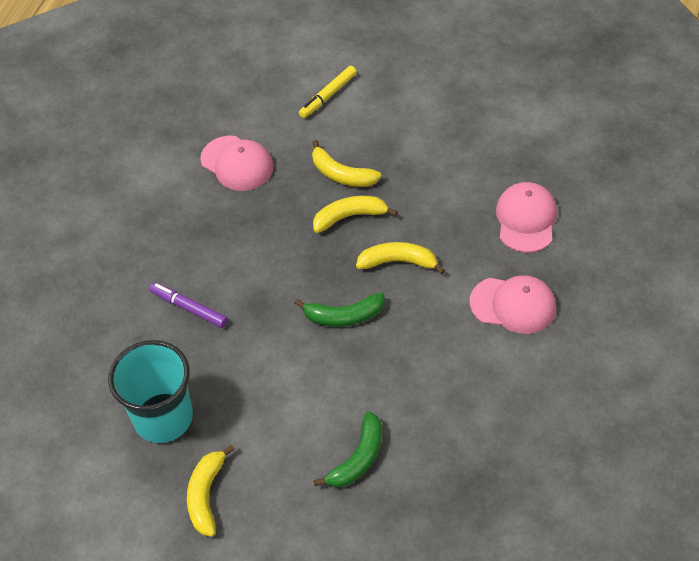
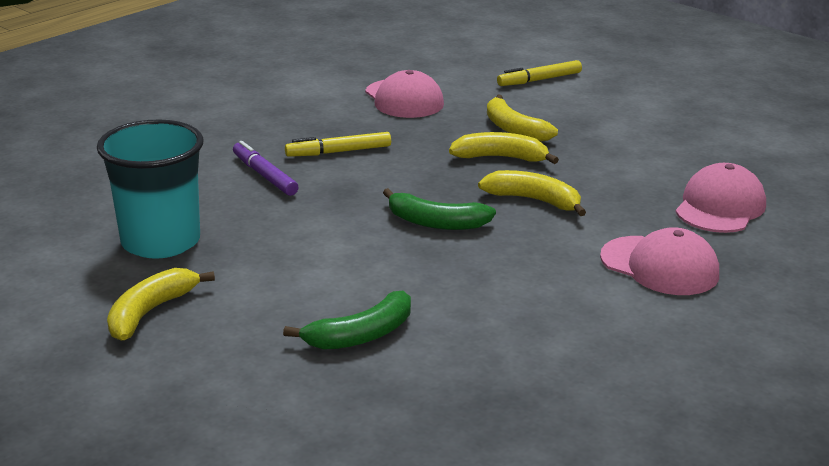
camera: 20 degrees right, 25 degrees down
(227, 256) = (338, 152): none -> yellow marker

